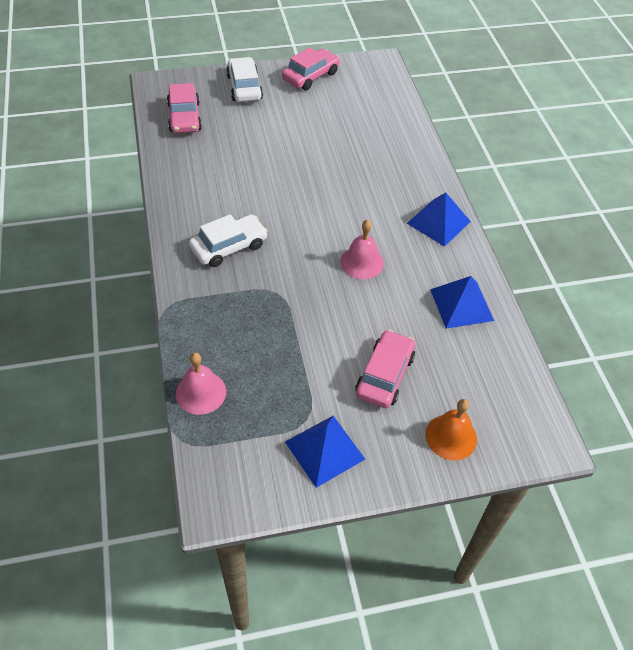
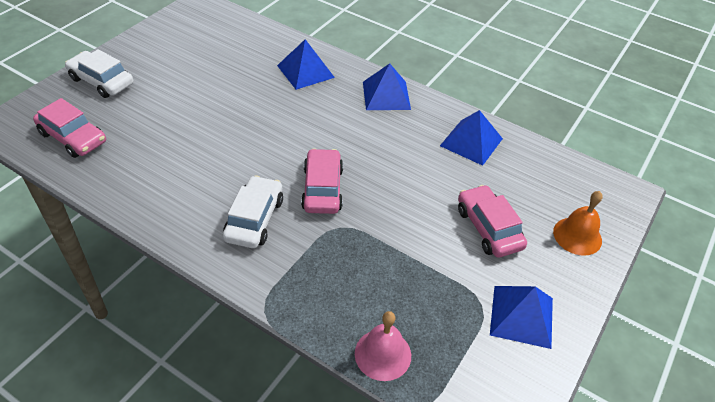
camera: 45 degrees left, 5 degrees down
(310, 76) = (152, 42): pink car -> pink car (322, 189)
(362, 262) = (371, 159): pink bell -> none
(397, 163) = (305, 71): none -> blue pyramid

